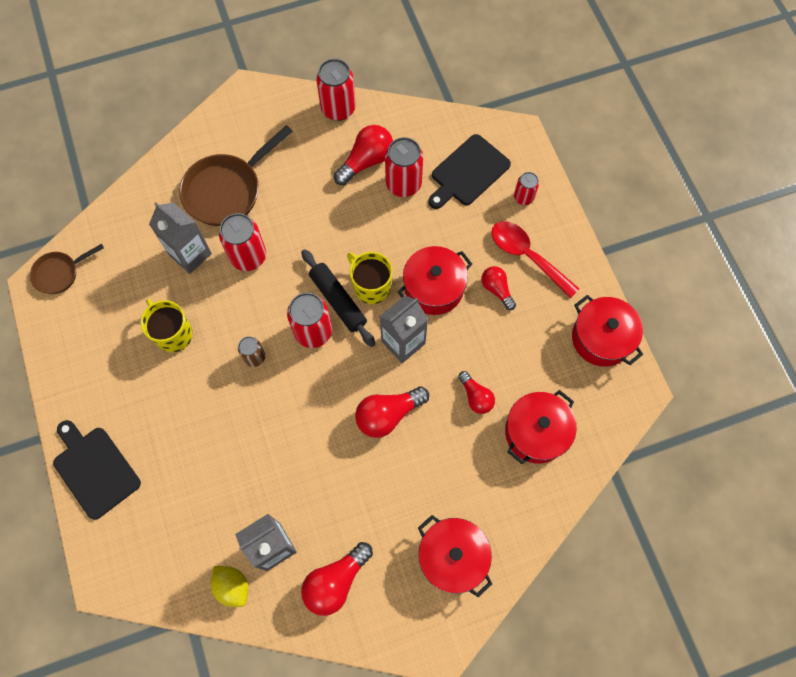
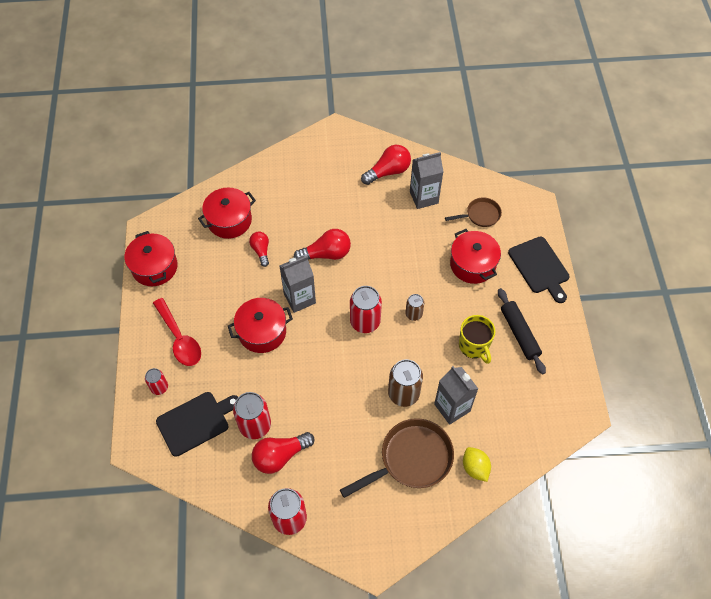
camera: 165 degrees left, 10 degrees down
(59, 273) = (565, 418): brown pan -> brown pan (480, 215)
(232, 586) = (453, 183): yellow lemon -> yellow lemon (475, 468)
(248, 256) = (403, 394): red can -> brown can
(338, 301) = (340, 340): black rolling pin -> black rolling pin (519, 333)
(371, 286) = (310, 345): yellow mug -> none
(452, 557) = (312, 168): red pot -> red pot (472, 264)
(497, 289) = (214, 319): red light bulb -> none

